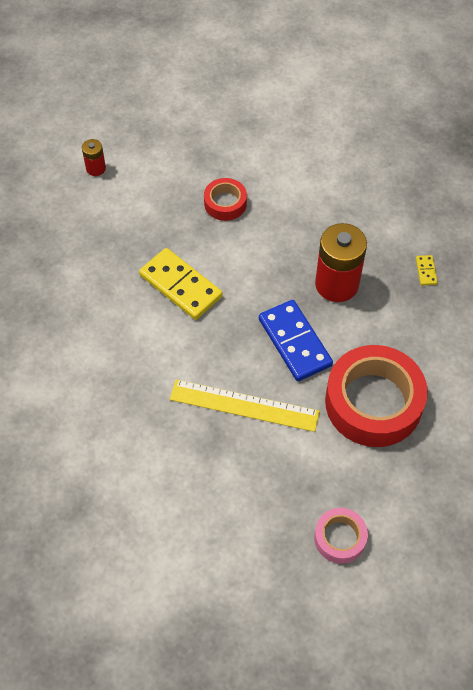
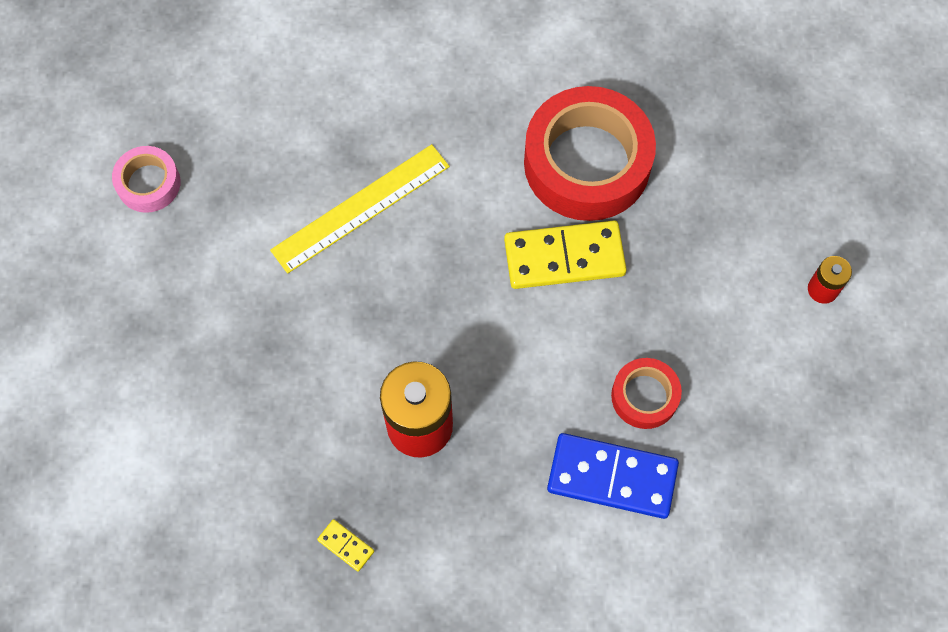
camera: 130 degrees right, 10 degrees up
(294, 342) = (387, 316): blue domino -> blue domino (612, 477)
(373, 402) = (246, 335): red tape -> red tape (587, 162)

